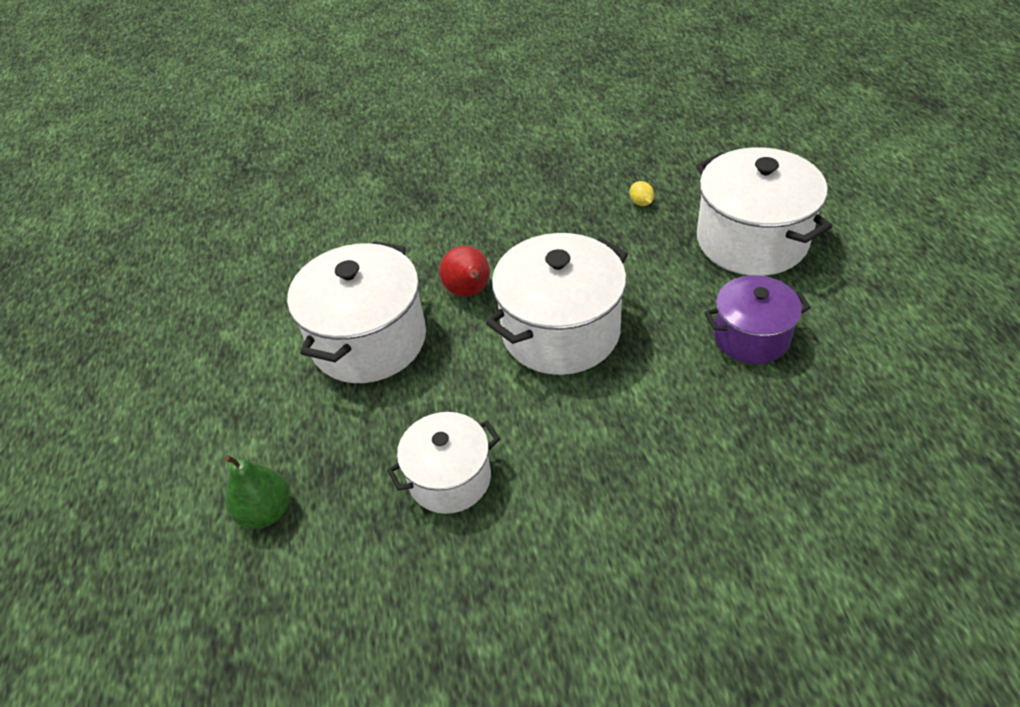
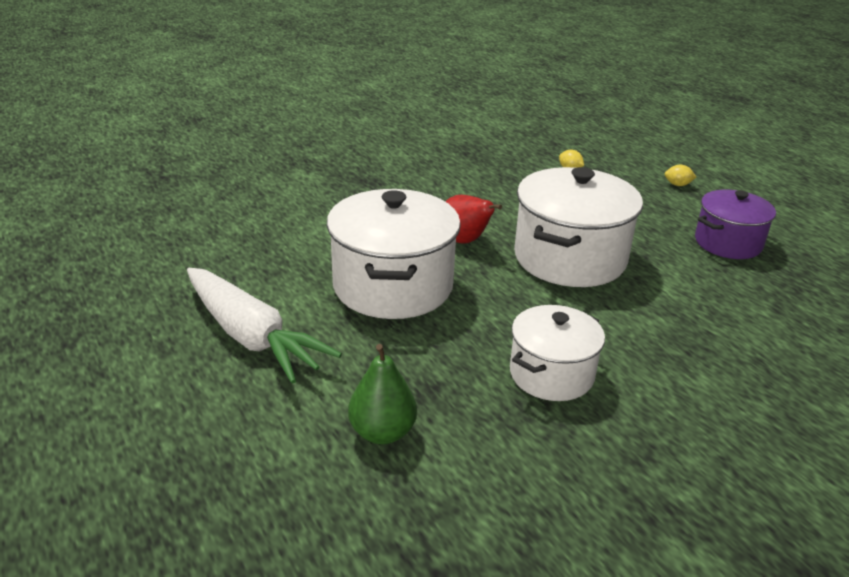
camera: 25 degrees left, 15 degrees down
(219, 379) = (251, 336): none -> white carrot
(751, 240) = (677, 185): white pot -> yellow lemon

